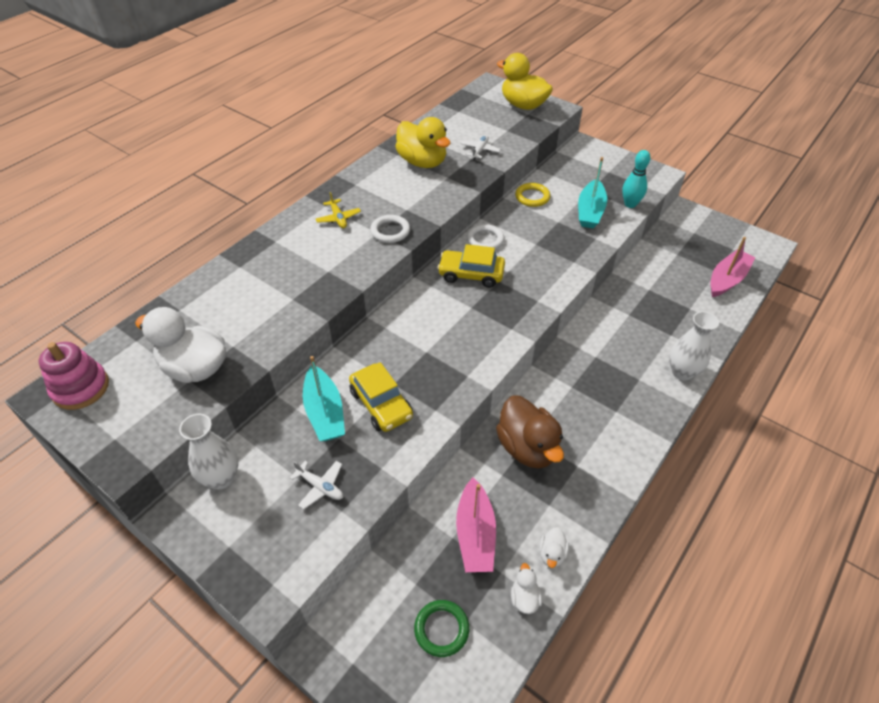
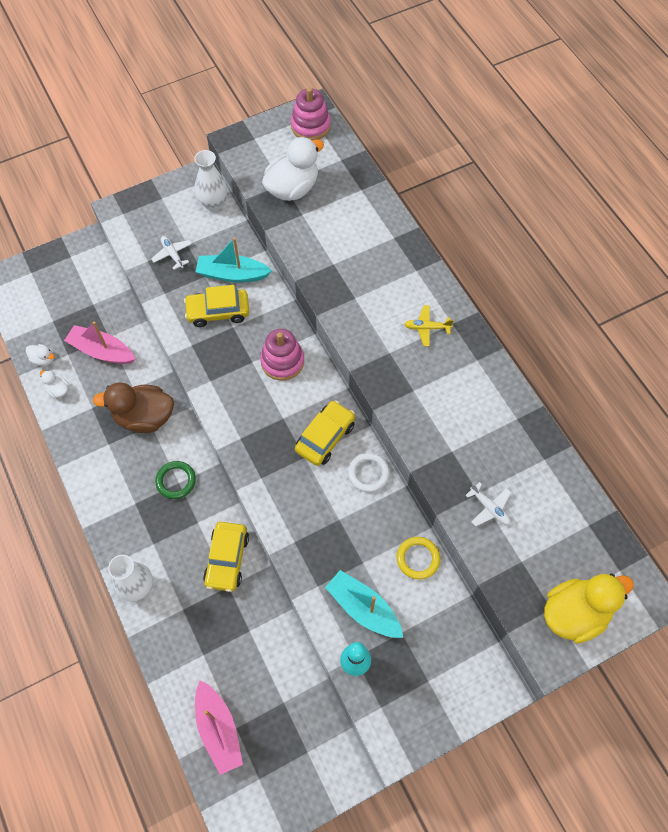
camera: 115 degrees right, 15 degrees up
(320, 486) = (172, 254): white plane -> white plane turned 90 degrees clockwise
(390, 231) = (385, 364): white ring -> none
(412, 329) = (282, 361): none -> pink stacking toy
(422, 162) = (491, 438): yellow duck -> none
(441, 629) = (57, 306): green ring -> green ring (176, 481)
(609, 324) = (227, 559): none -> yellow car

